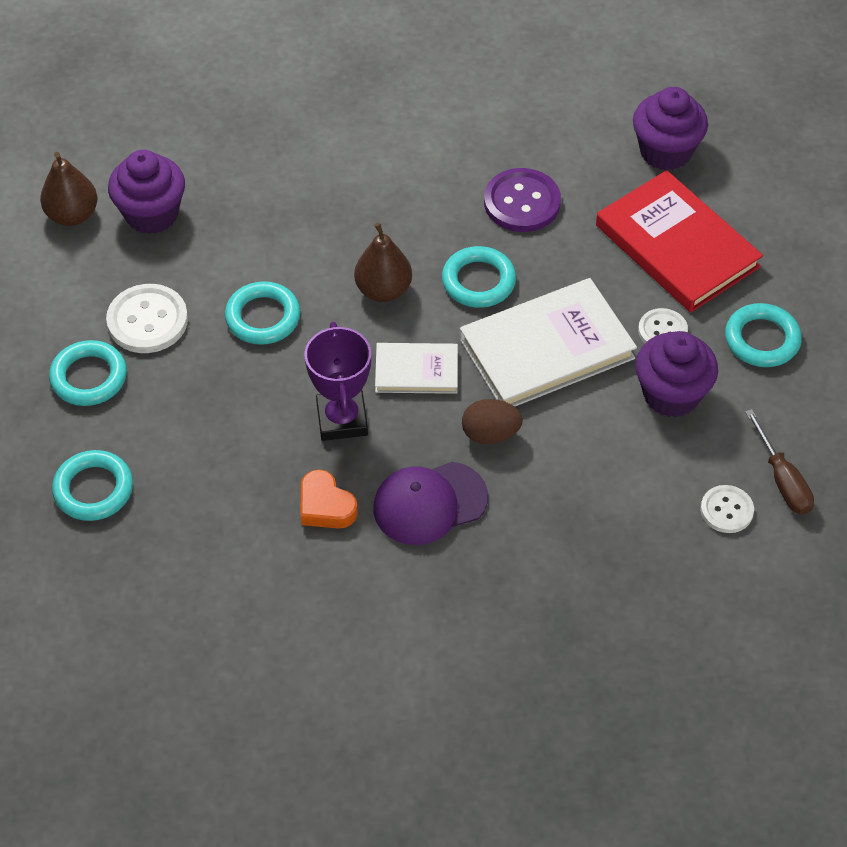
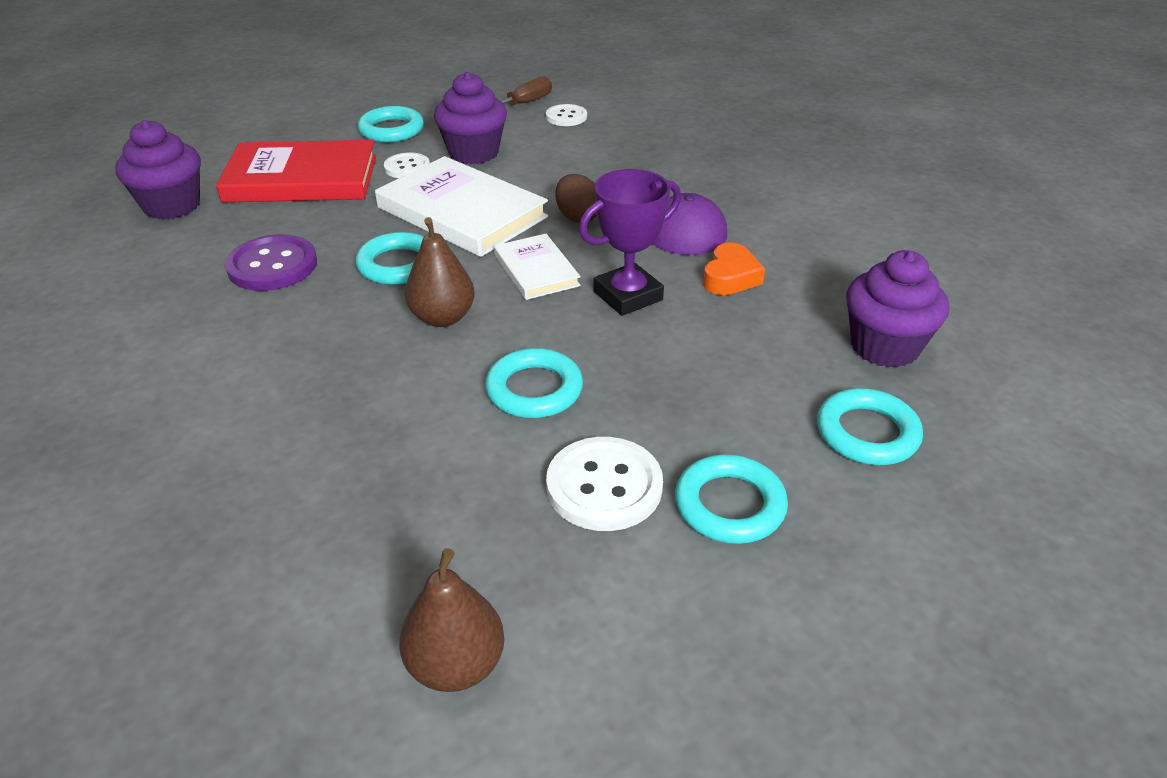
camera: 115 degrees left, 15 degrees down
(152, 214) = (412, 562): purple cupcake -> purple cupcake (884, 347)
(676, 246) = (301, 179): red book -> red book turned 60 degrees clockwise

